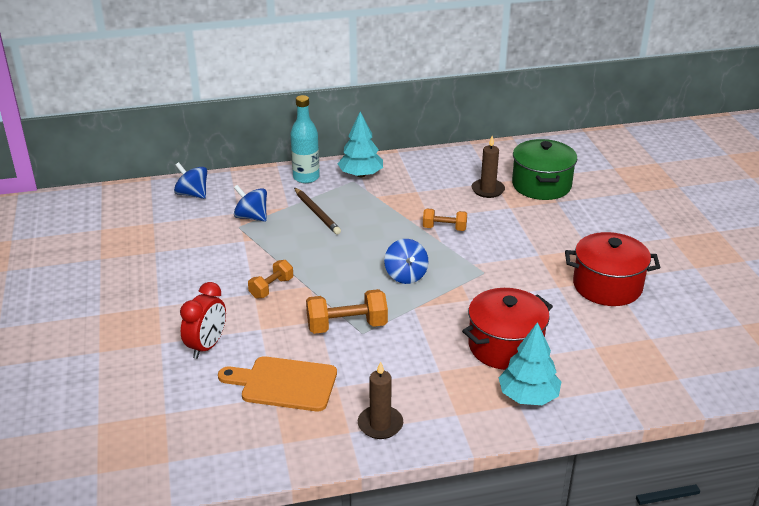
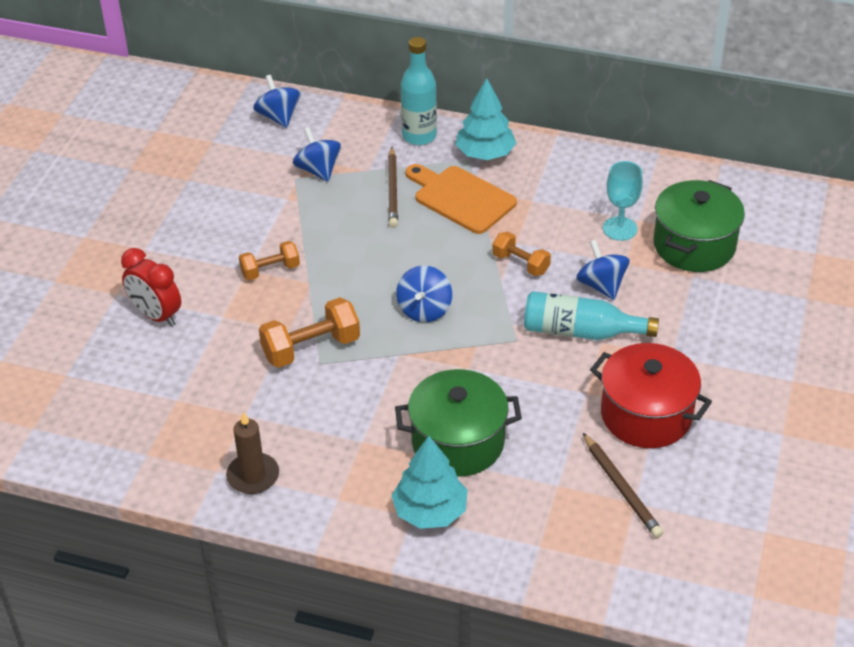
camera: 30 degrees right, 10 degrees up
(207, 346) = (156, 315): red clock -> red clock turned 75 degrees clockwise
(284, 384) = (197, 390): orange cutting board -> orange cutting board (461, 198)
(347, 326) = (311, 348): orange dumbbell -> orange dumbbell turned 45 degrees counterclockwise
(488, 190) = (620, 228): brown candle -> turquoise goblet
(505, 346) = (458, 442): red pot -> green pot
(507, 224) = (601, 285): none -> blue spinning top
(520, 253) = (580, 331): none -> turquoise bottle
(635, 333) = (621, 488): none -> brown pencil

